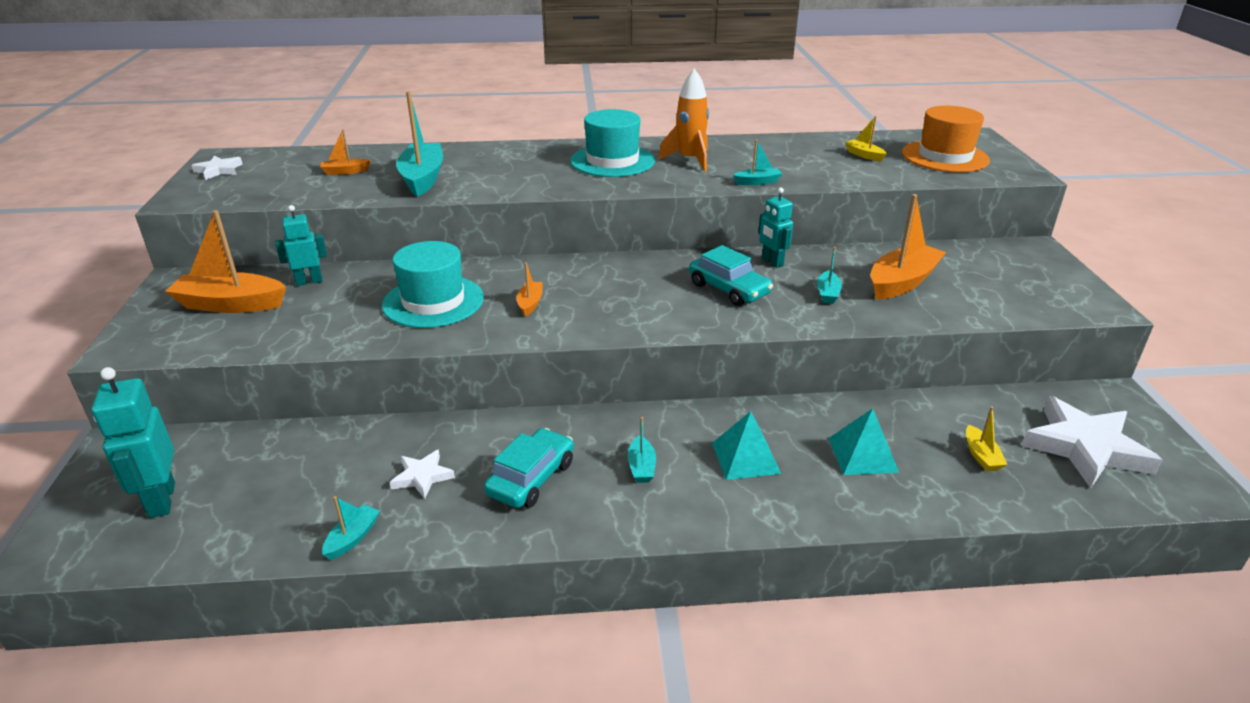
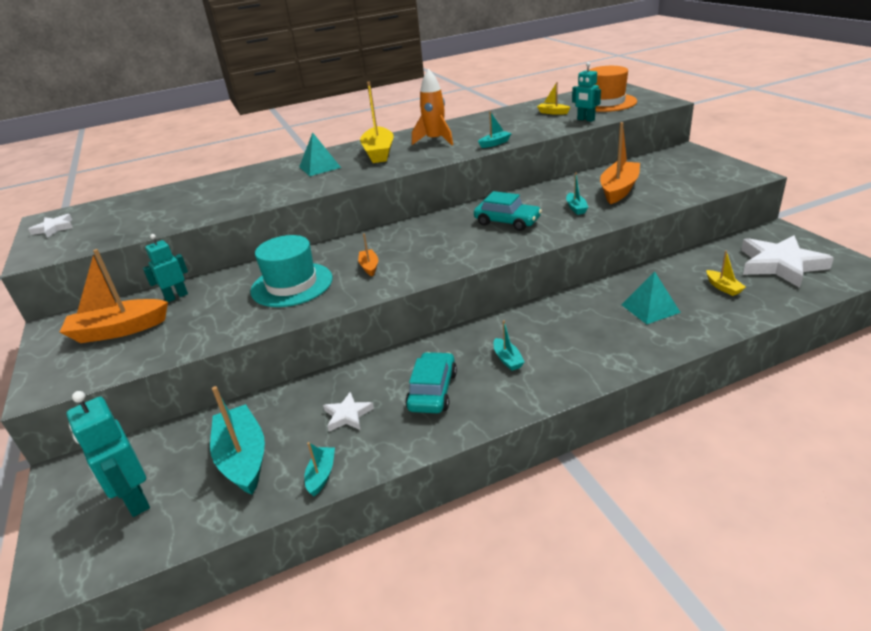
camera: 15 degrees left, 0 degrees up
(345, 172) = (169, 205): orange boat -> none
(423, 178) = (239, 196): turquoise boat -> turquoise boat (243, 458)
(612, 161) = (379, 153): turquoise hat -> yellow boat
(745, 458) = (575, 332): turquoise pyramid -> turquoise pyramid (319, 167)
(772, 262) = (524, 198): turquoise robot -> turquoise robot (585, 120)

